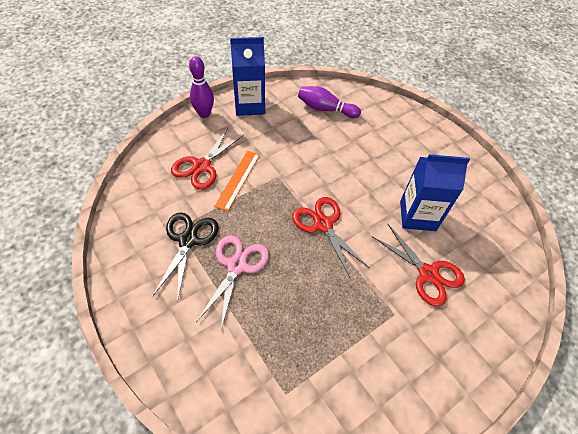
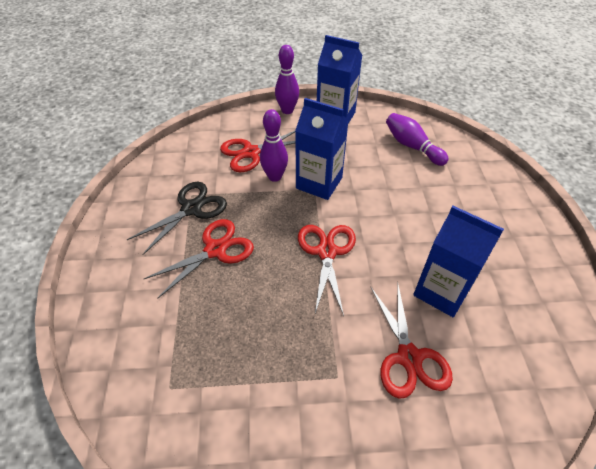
camera: 35 degrees right, 5 degrees down
(237, 266) = (215, 250): pink scissors -> red scissors
(238, 179) = (274, 176): orange ruler -> purple bowling pin
(277, 170) = (319, 183): none -> blue carton

